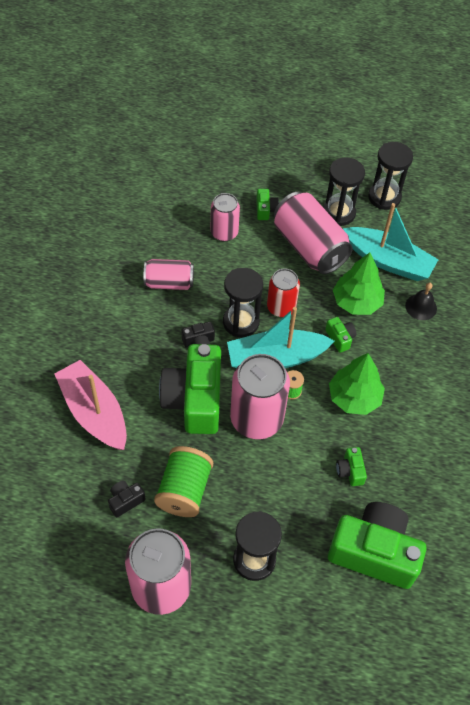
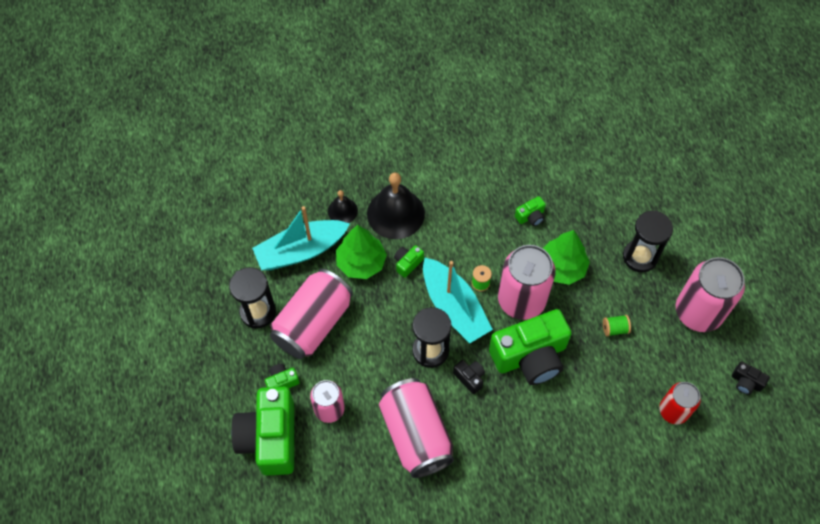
camera: 110 degrees left, 5 degrees up
(94, 412) = (587, 435): pink boat -> none
(125, 501) = (649, 369): black camera -> black camera (746, 382)
(169, 283) = (416, 434): pink can -> pink can, size x1.69
(184, 490) = (614, 329): green spool -> green spool, size x0.48
(281, 307) = (397, 323): red can -> red can (673, 411)
(354, 398) = (462, 234): green tree -> green tree (561, 267)
(374, 552) = (587, 181): green camera -> green camera (270, 438)
(384, 197) = (219, 278): black hourglass -> none
(388, 261) = (301, 251): turquoise boat -> turquoise boat turned 120 degrees counterclockwise
(401, 349) = (395, 213): none -> black bell

